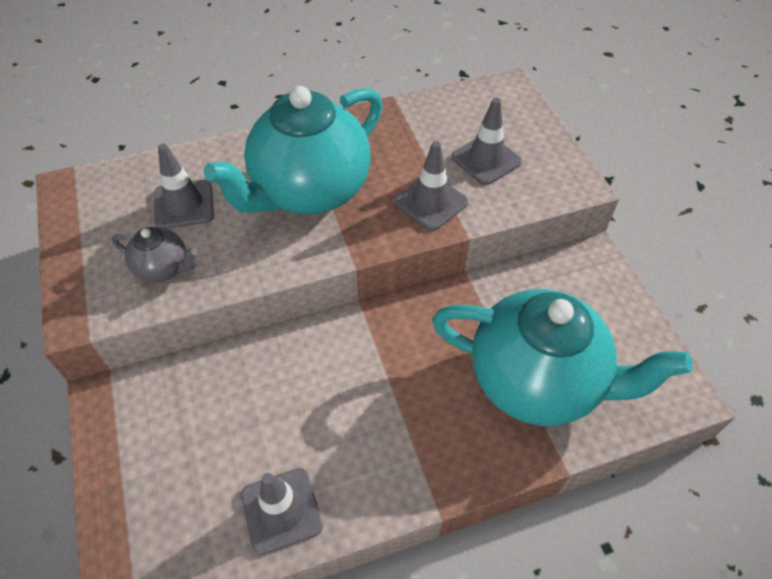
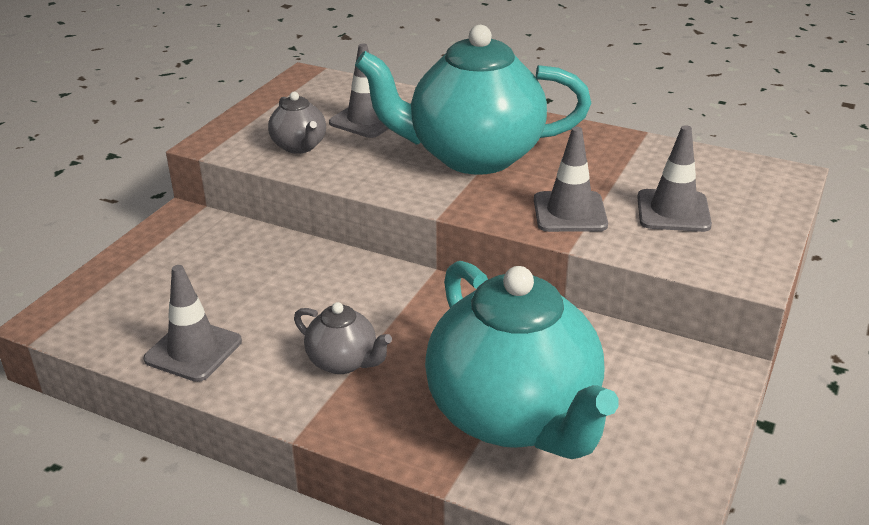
camera: 45 degrees right, 20 degrees down
(395, 427) = (343, 362): none -> grey teapot

